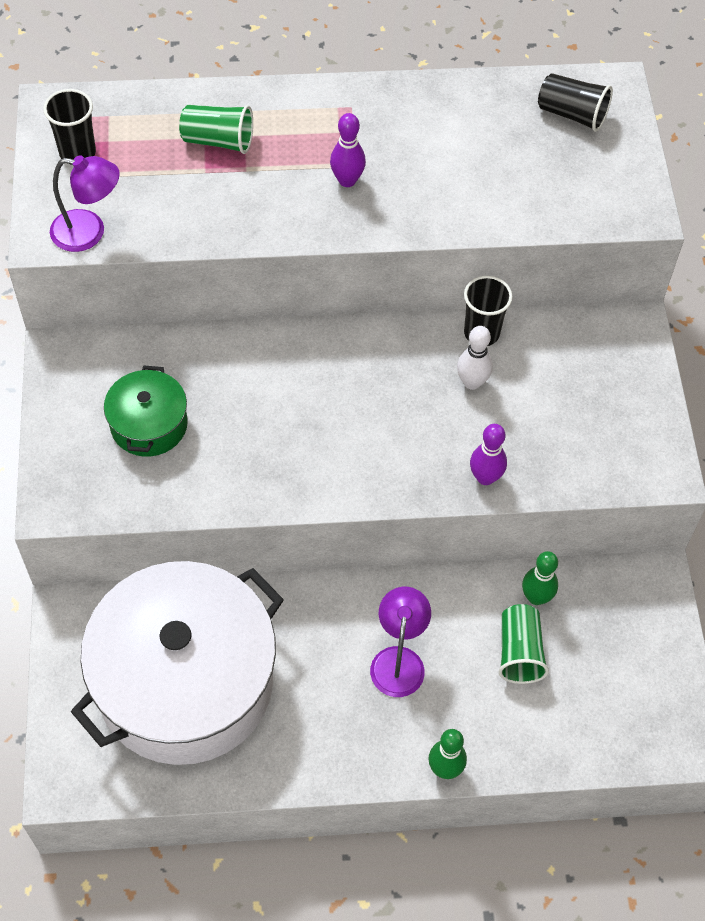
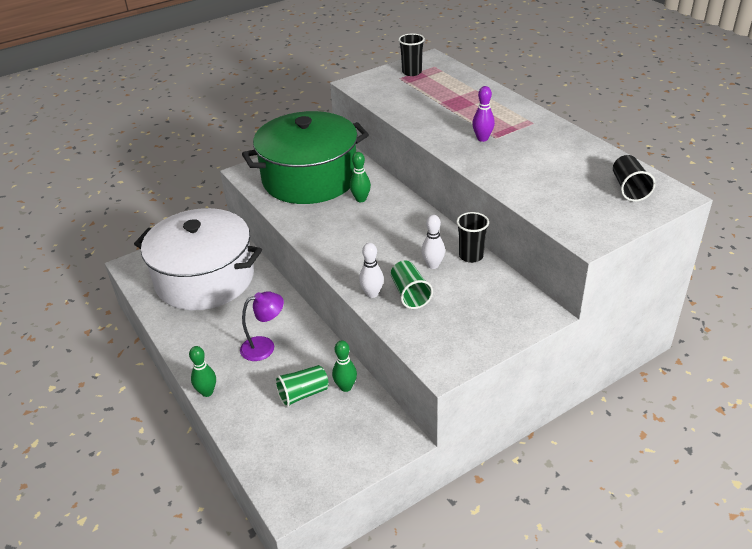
camera: 65 degrees right, 20 degrees down
(89, 232) = (369, 91): purple lamp -> none
(149, 424) = (310, 178): green pot -> green pot, size x2.23
(218, 141) = (462, 99): green cup -> green cup (410, 294)
(259, 387) = (361, 199): none -> green bowling pin
(485, 477) = (372, 294): purple bowling pin -> white bowling pin

